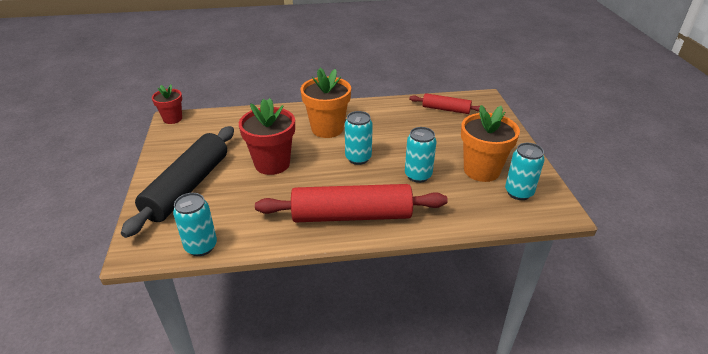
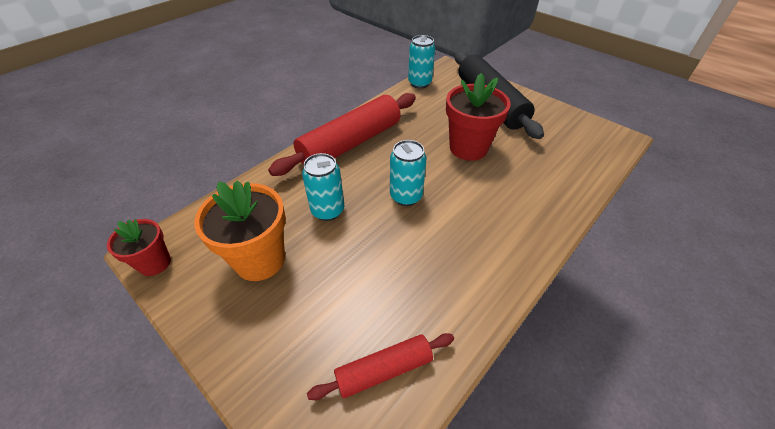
camera: 140 degrees right, 10 degrees up
(172, 119) = (622, 138): red flower pot -> red flower pot (155, 263)
(327, 129) = (484, 215): orange flower pot -> none
(518, 192) = (203, 251): turquoise can -> none

